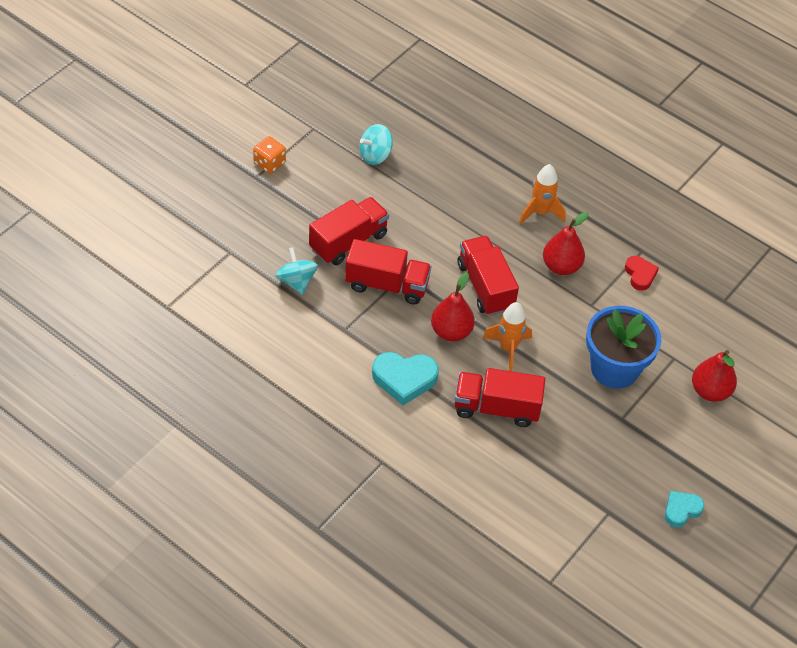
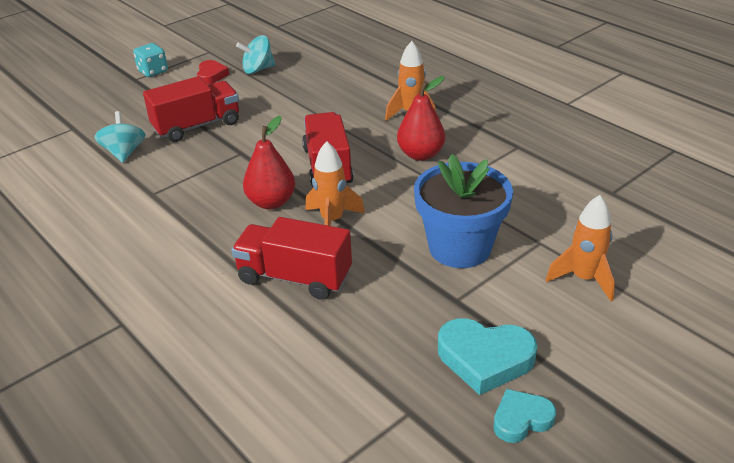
camera: 15 degrees right, 15 degrees down
(269, 163) = (153, 71): orange dice -> turquoise dice
(387, 285) = (219, 160): red truck -> none
(404, 379) = (195, 241): turquoise heart -> turquoise heart (485, 359)
(640, 275) = (511, 165): red heart -> red heart (211, 75)
(710, 391) = (583, 279): red pear -> orange rocket

